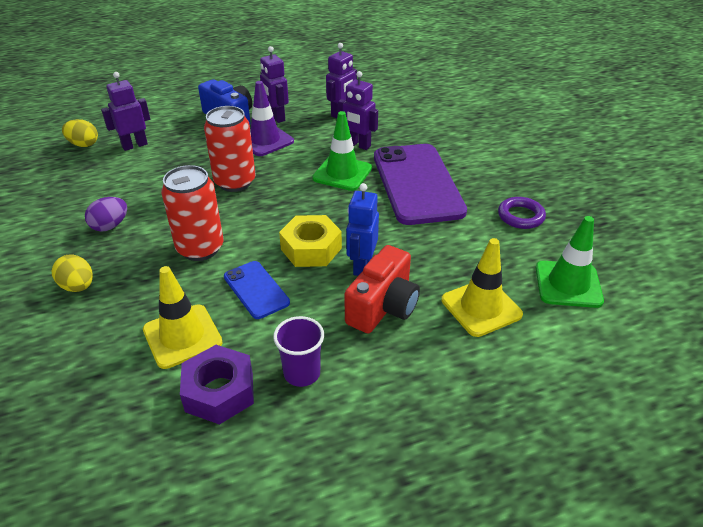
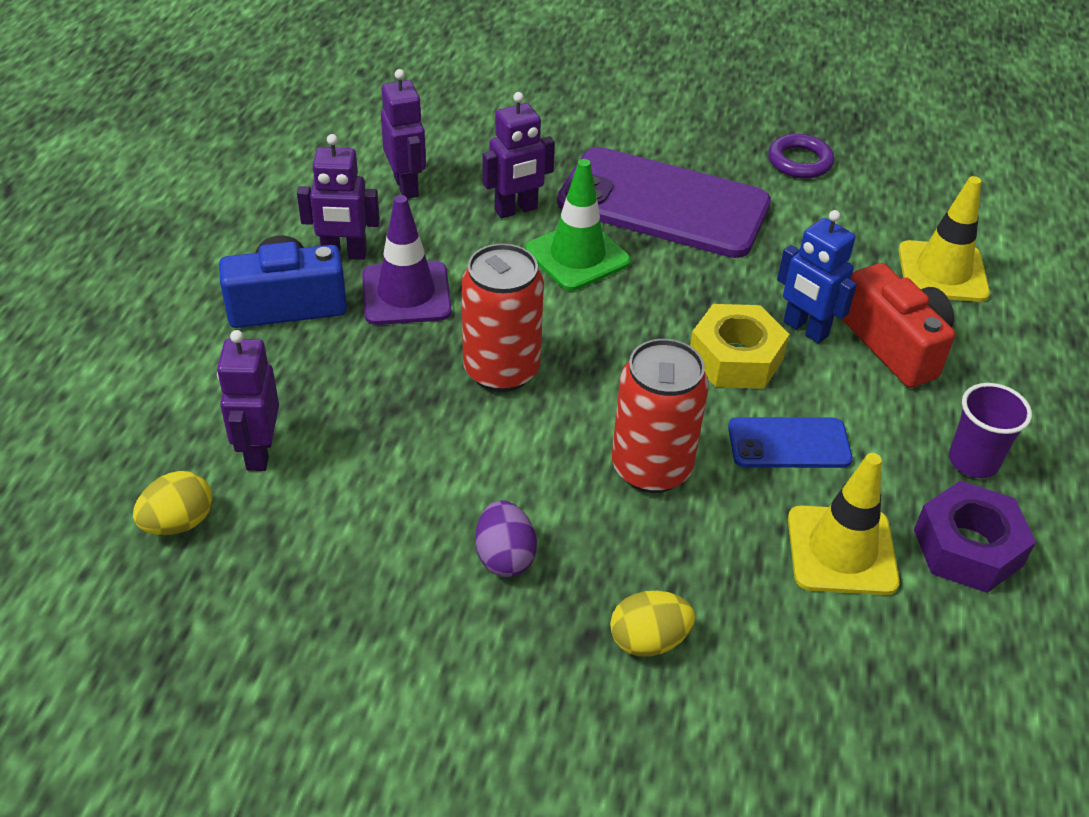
camera: 60 degrees left, 5 degrees up
(568, 284) = (943, 194): green traffic cone -> none

